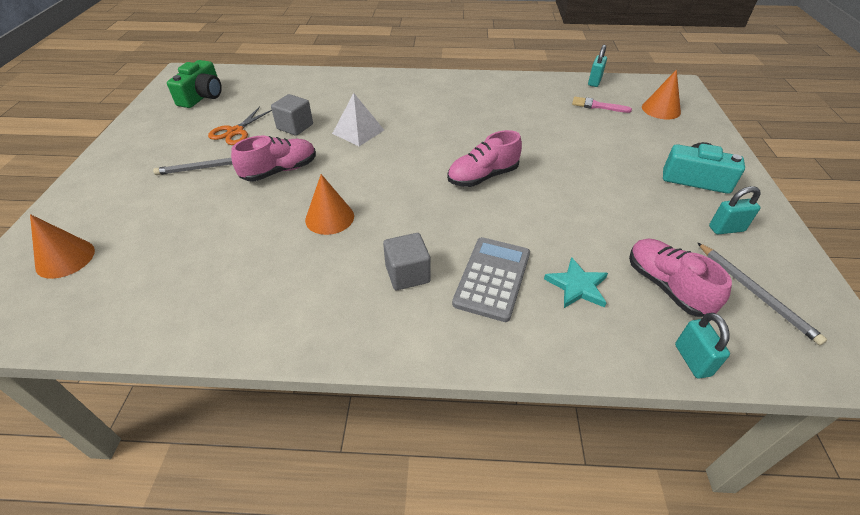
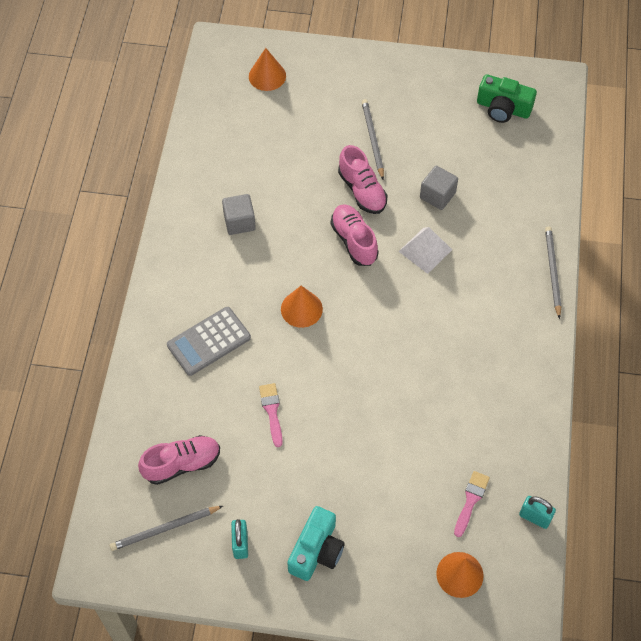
camera: 95 degrees right, 15 degrees up
(235, 132) = (430, 148): orange scissors -> none
(329, 218) = (292, 232): orange cone -> orange cone (301, 309)
(380, 75) = (552, 271): none -> grey pencil
(407, 274) = (221, 285): grey cube -> grey cube (239, 222)
(482, 177) = (338, 353): pink shoe -> pink shoe (354, 241)
(492, 278) = (209, 341): grey calculator -> grey calculator turned 120 degrees clockwise
(565, 217) = (272, 411): none -> pink brush
(577, 286) = (192, 399): turquoise star -> none
(692, 360) = (115, 454): turquoise padlock -> none

